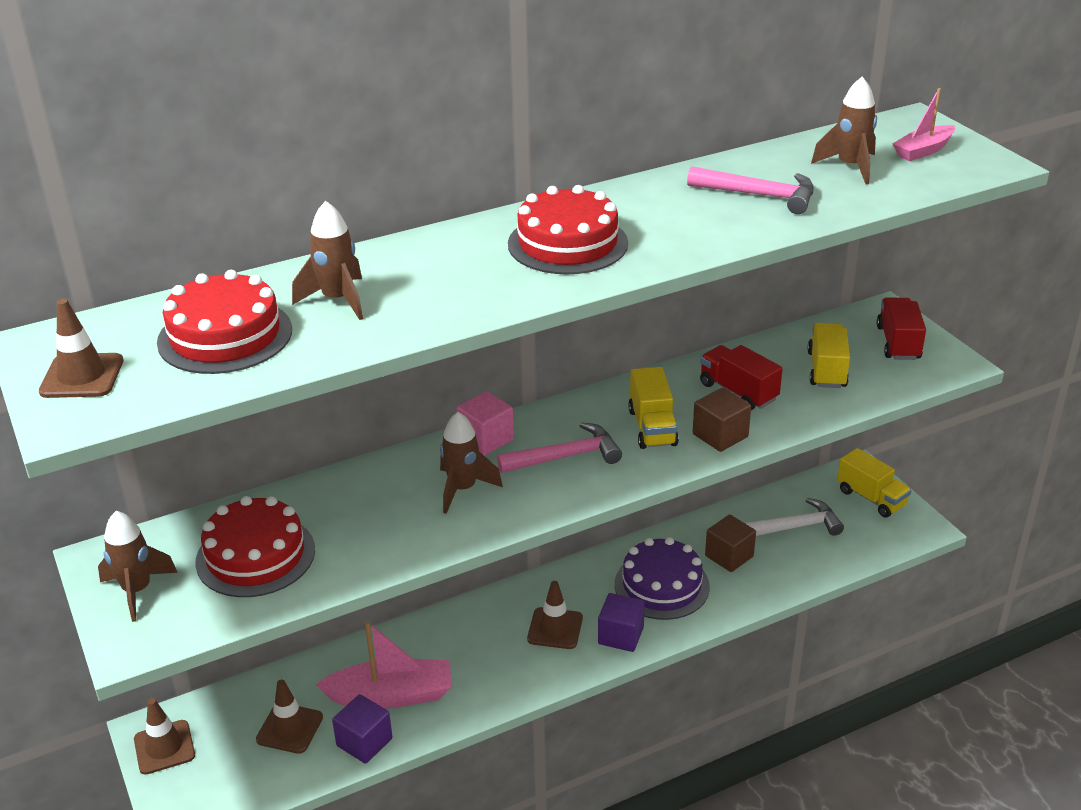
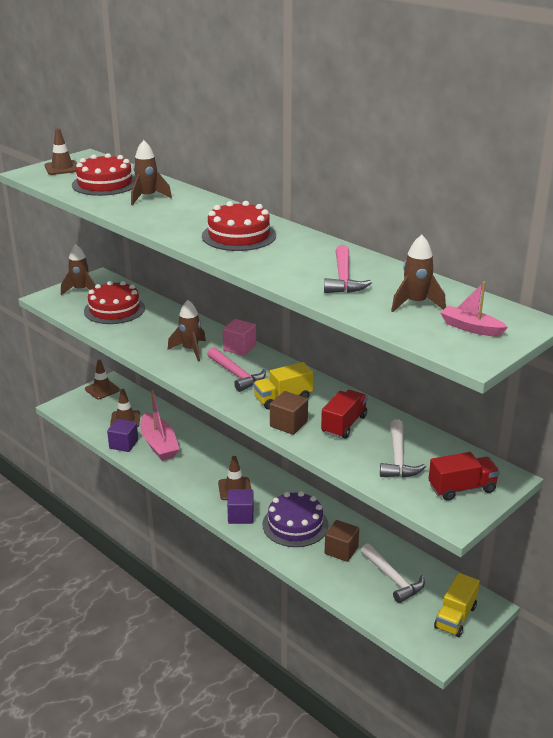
camera: 70 degrees right, 5 degrees down
(827, 370) = (398, 458): yellow truck -> white hammer

